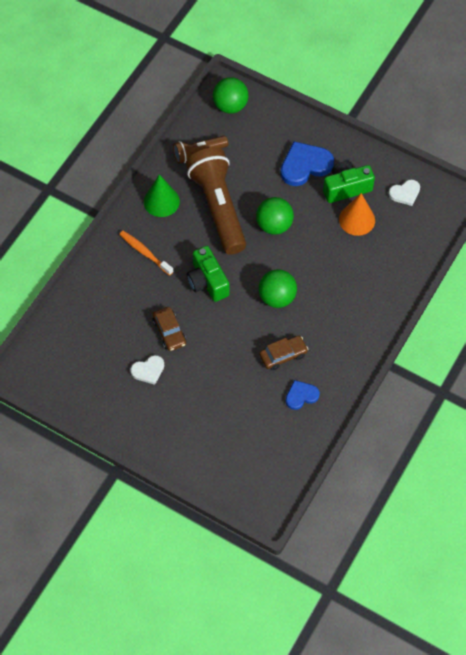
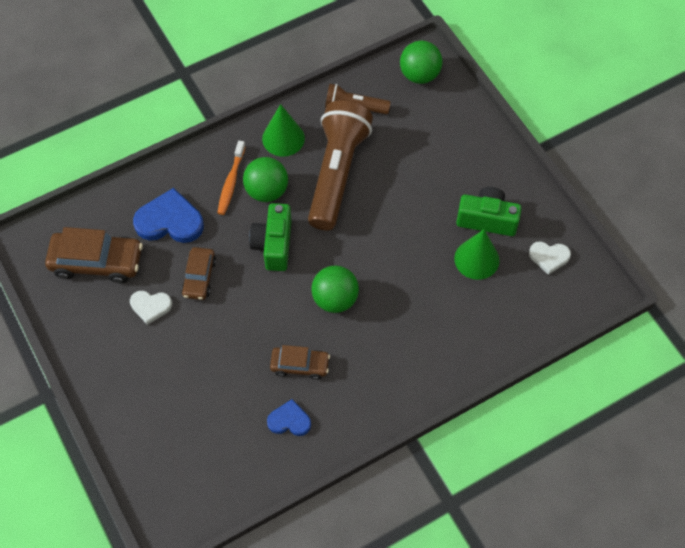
camera: 30 degrees right, 0 degrees up
(85, 360) = (97, 262): none -> brown car
(145, 252) = (231, 182): orange toothbrush -> orange toothbrush turned 150 degrees counterclockwise
(274, 225) = (383, 220): green ball -> green ball (267, 191)
(305, 165) = (458, 174): blue heart -> blue heart (170, 221)
(357, 219) = (476, 259): orange cone -> green cone

